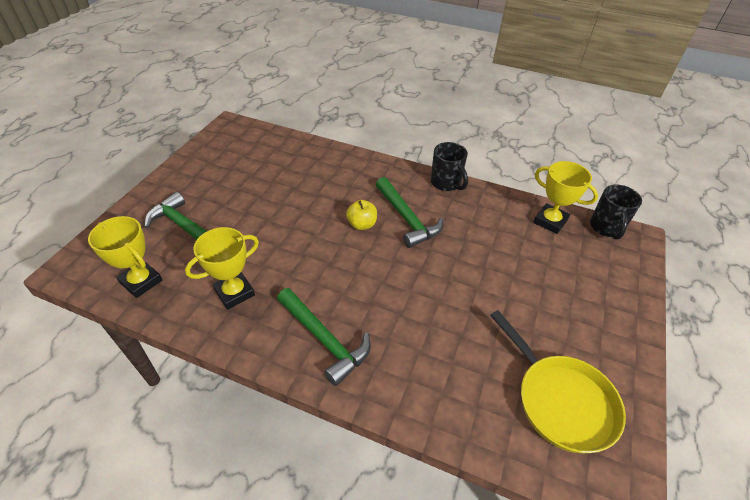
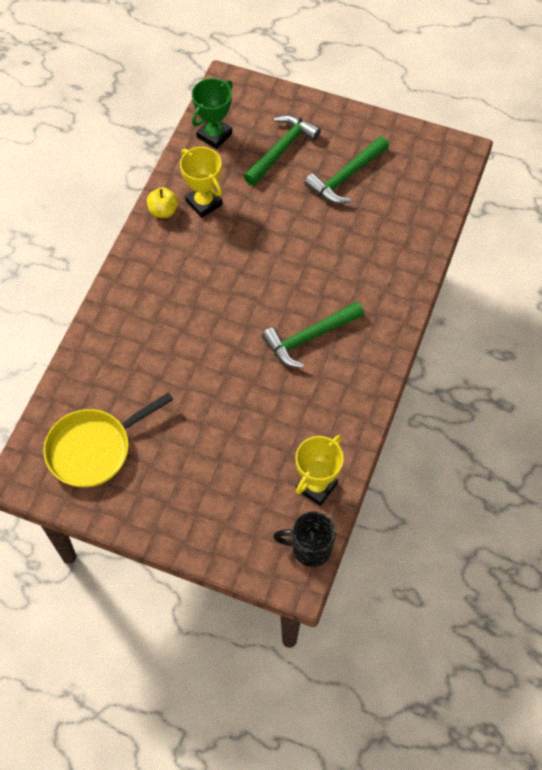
camera: 90 degrees right, 15 degrees up
(141, 281) = (214, 135): yellow trophy -> green trophy
(324, 339) = (155, 274): green hammer -> green hammer (346, 177)
(362, 224) = (297, 295): yellow apple -> yellow apple (163, 211)
(446, 183) = (374, 380): black mug -> none

